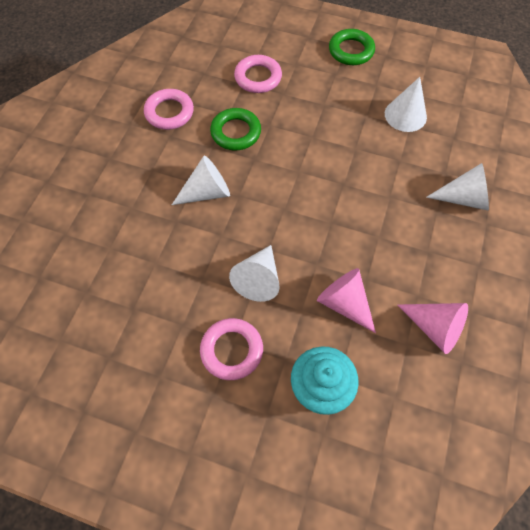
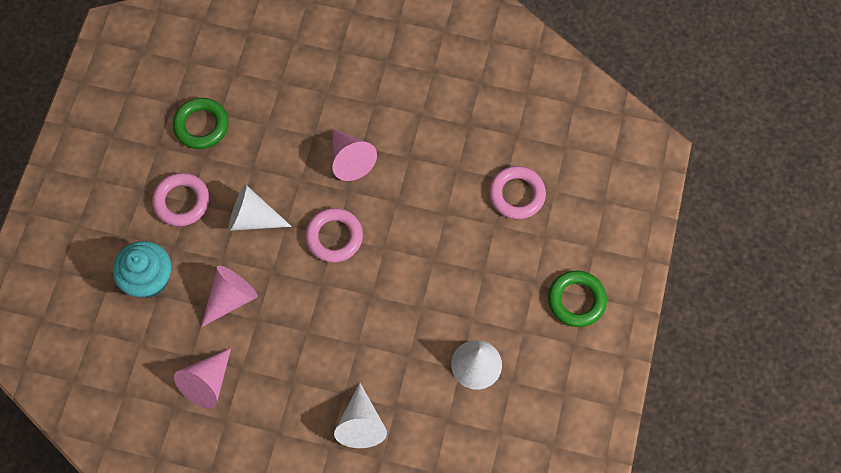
camera: 85 degrees right, 5 degrees up
(169, 112) = (453, 108): pink ring -> pink ring (334, 237)
(207, 192) = (350, 159): white cone -> pink cone
(236, 132) = (431, 179): green ring -> green ring (201, 126)

